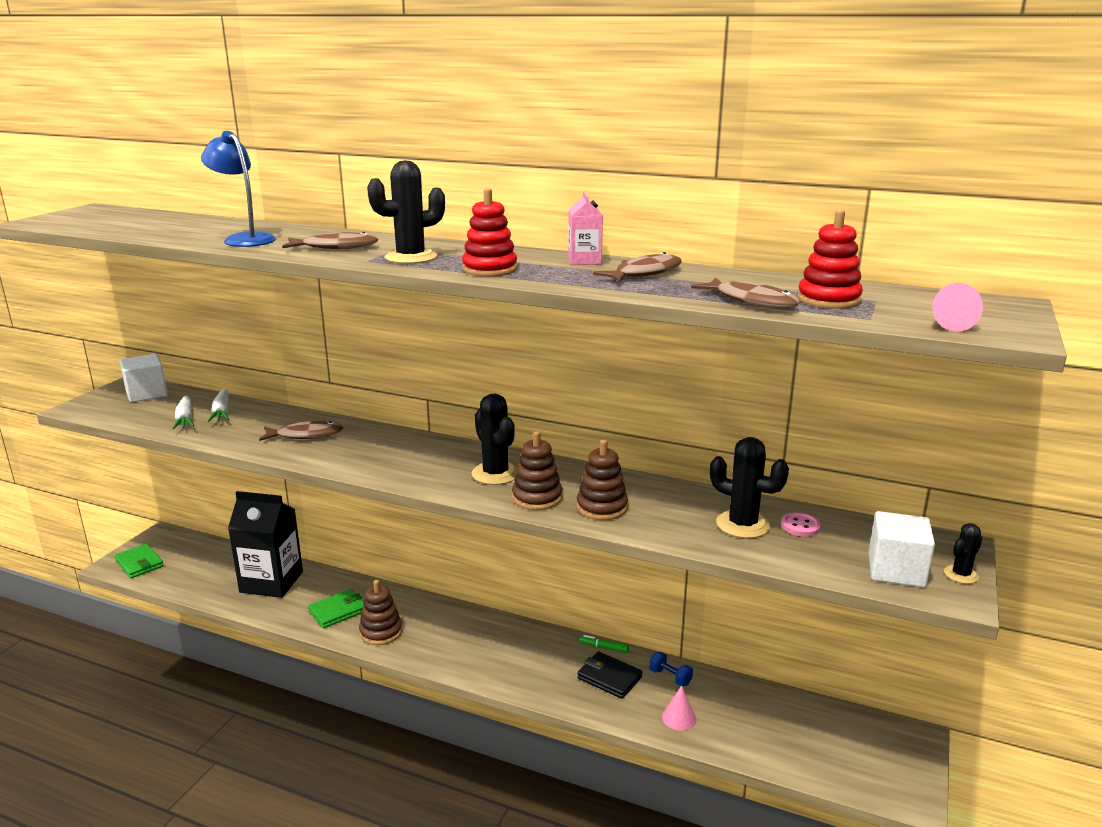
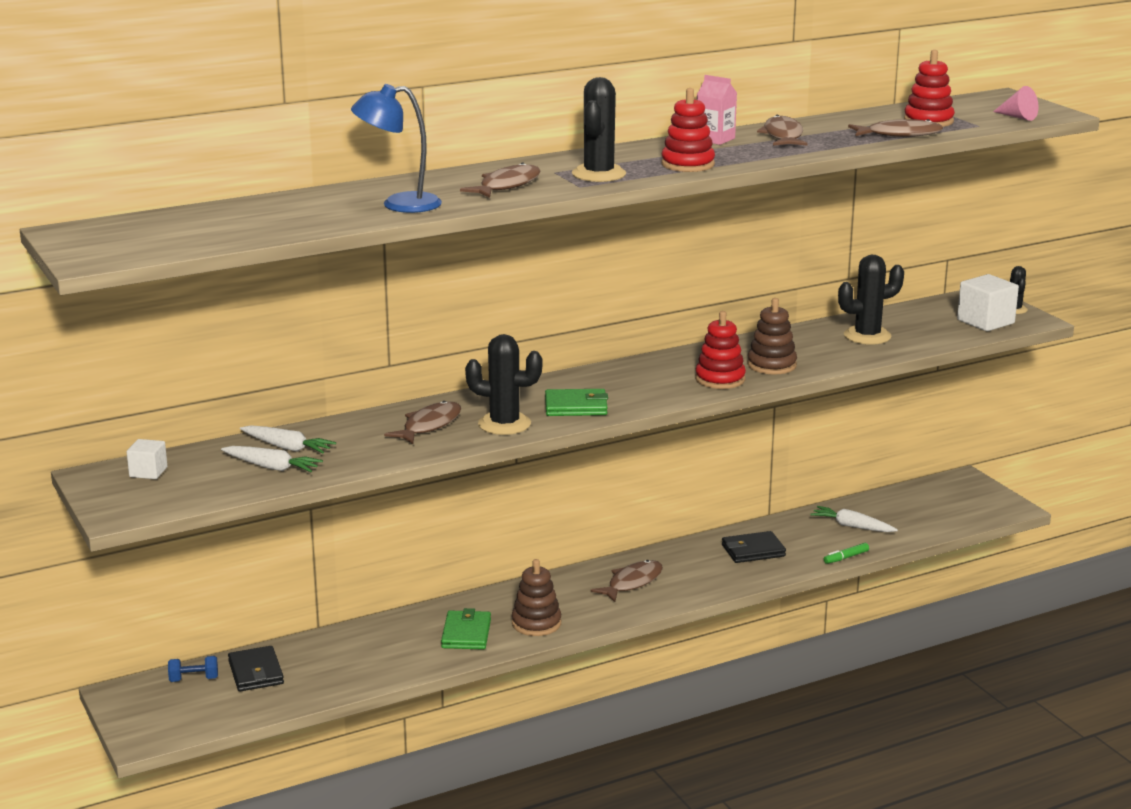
camera: 50 degrees left, 0 degrees up
(139, 563) = (169, 721): green wallet -> green wallet (576, 407)
(146, 394) = (148, 472): white cube -> white cube, size x0.59
(219, 563) = (255, 672): none -> black wallet
(271, 582) = (350, 653): black carton -> none
(486, 644) = (632, 583): none -> brown fish
(495, 474) = (652, 380): black cactus -> black cactus (504, 424)
(537, 498) = (720, 379): brown stacking toy -> red stacking toy
(604, 647) = (712, 537): green marker -> green marker (846, 557)
(670, 677) = (787, 528): blue dumbbell -> blue dumbbell (194, 679)
(679, 718) = (836, 545): pink cone -> none
(724, 711) = (852, 526): none -> white carrot
(800, 526) = (895, 322): pink button -> none

